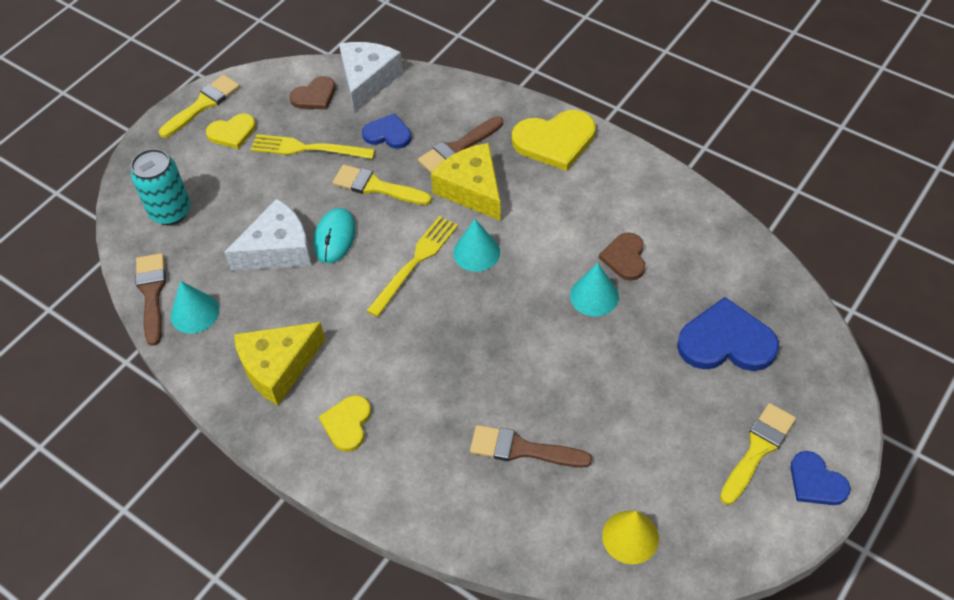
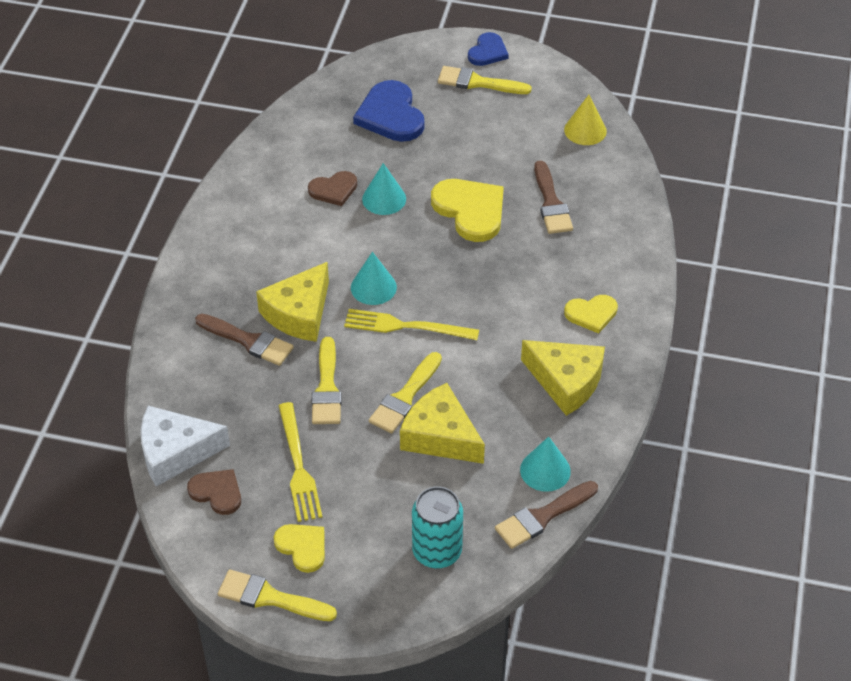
camera: 115 degrees left, 5 degrees down
(278, 249) = (440, 436): white cheese -> yellow cheese
(334, 237) = (405, 397): turquoise mouse -> yellow brush
(388, 134) = (250, 405): blue heart -> none
(555, 141) = (210, 271): yellow heart -> yellow heart (470, 210)

